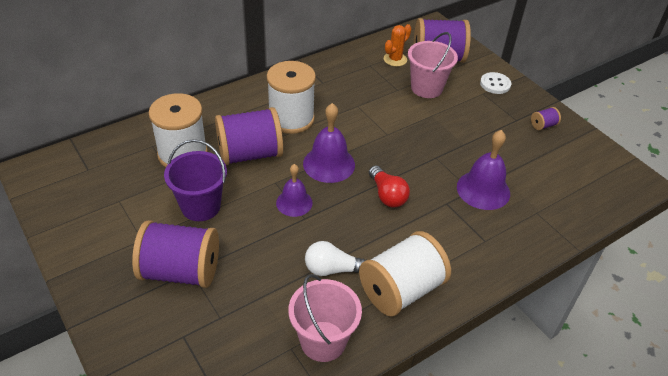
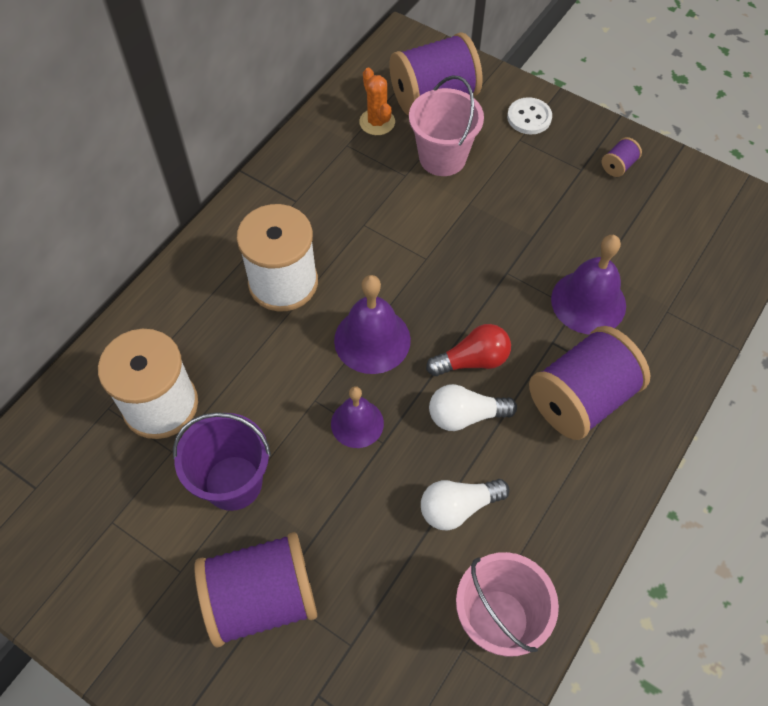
camera: 20 degrees left, 15 degrees up
(250, 154) = (256, 367): purple spool -> purple spool (581, 399)
(366, 222) = (465, 415): none -> white light bulb
(387, 195) = (472, 360): red light bulb -> red light bulb turned 60 degrees counterclockwise
(395, 59) = (377, 122): orange cactus -> orange cactus turned 45 degrees counterclockwise
(401, 290) = (556, 501): white spool -> none

